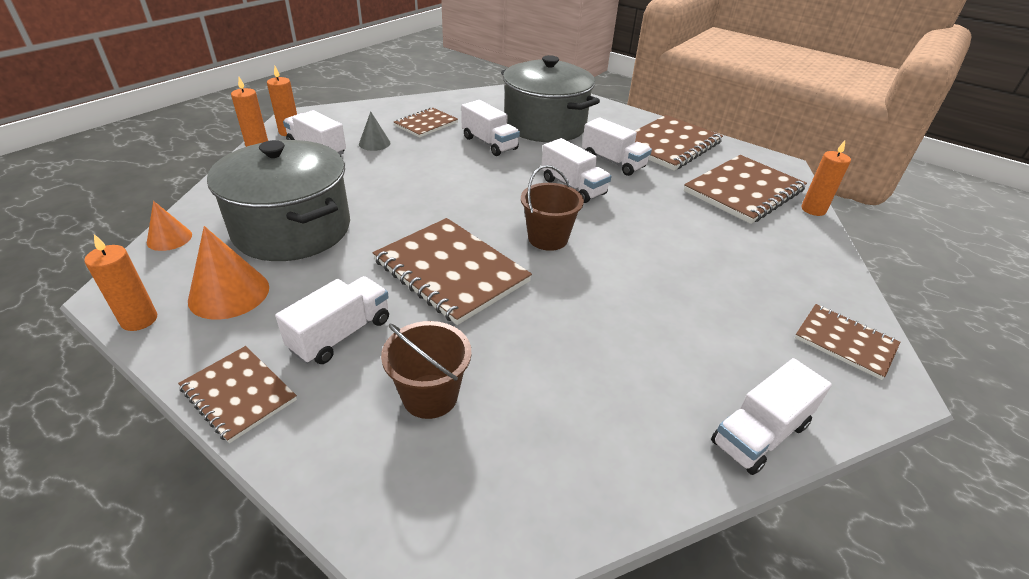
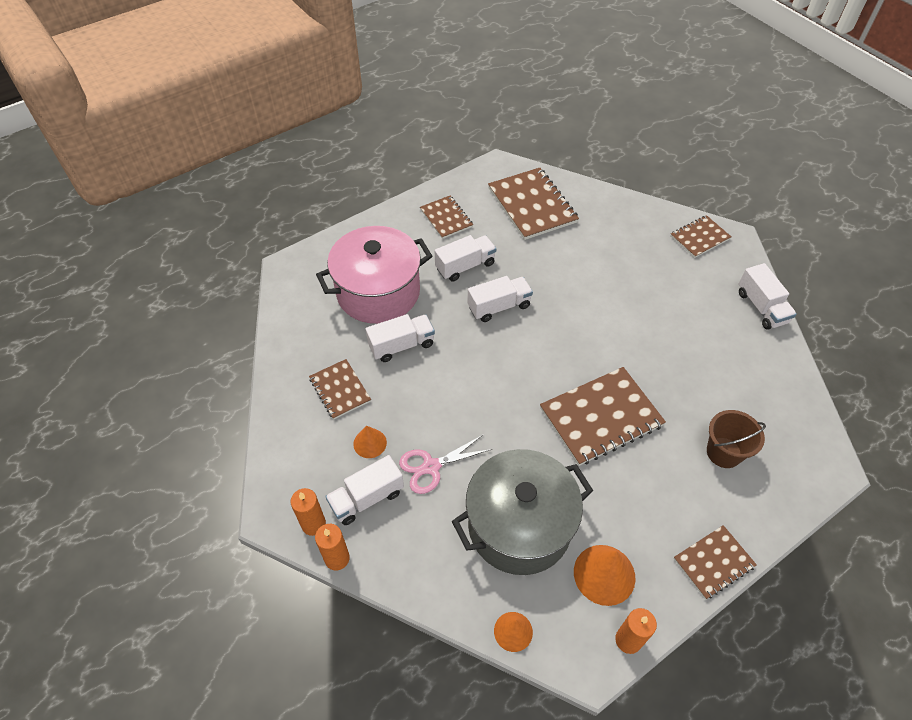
camera: 70 degrees left, 15 degrees up
(341, 334) = (662, 497): white truck -> none
(355, 174) = (431, 467): none -> pink scissors
(374, 143) = (370, 443): grey cone -> orange cone
(545, 125) = (378, 292): grey pot -> pink pot
(548, 238) = (570, 346): brown bucket -> none
(668, 145) = (446, 218): brown notebook -> brown notebook, size x0.58
(813, 209) = (565, 180): orange candle -> none

